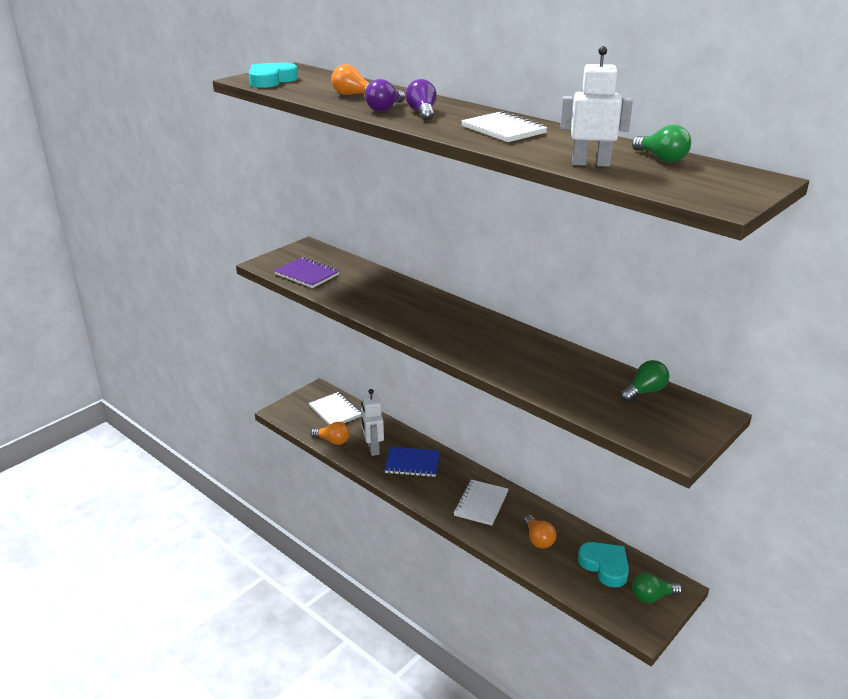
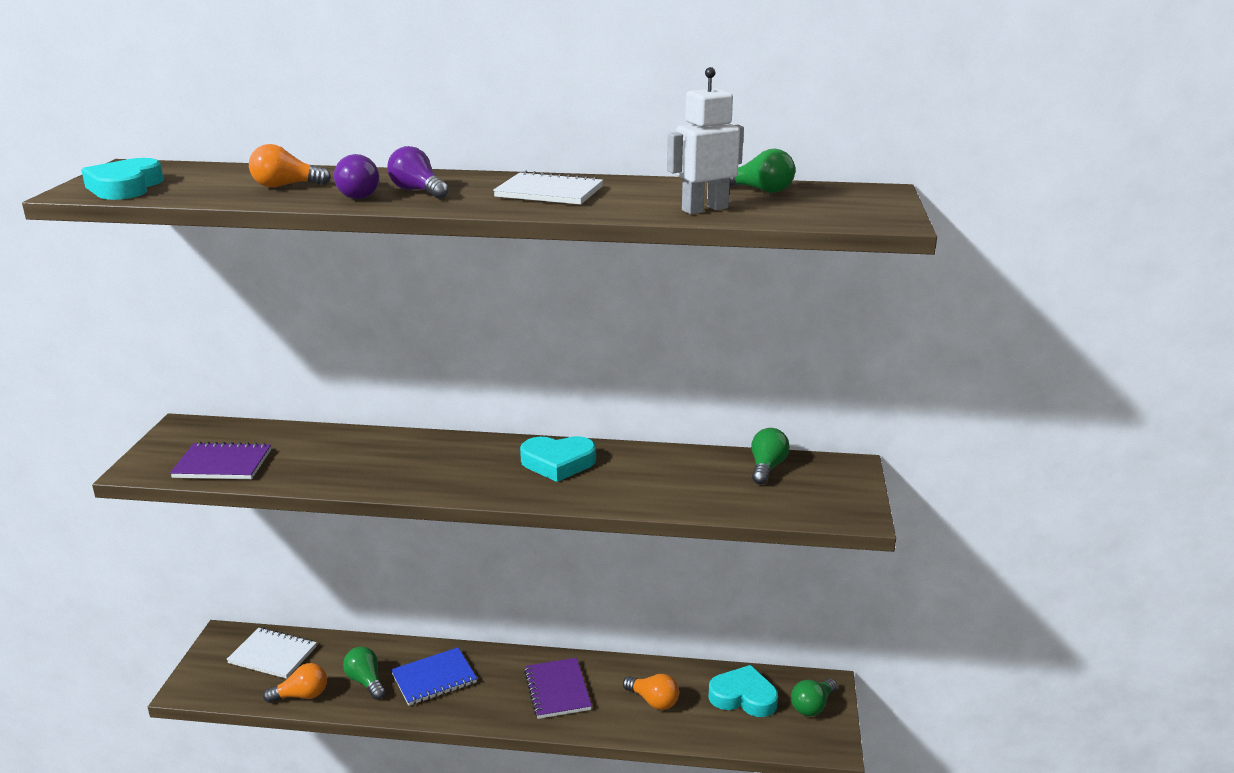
camera: 35 degrees left, 5 degrees down
(373, 448) = (366, 682): white robot -> green light bulb
(481, 504) = (557, 690): white notebook -> purple notebook
(498, 338) = (558, 463): none -> turquoise heart

